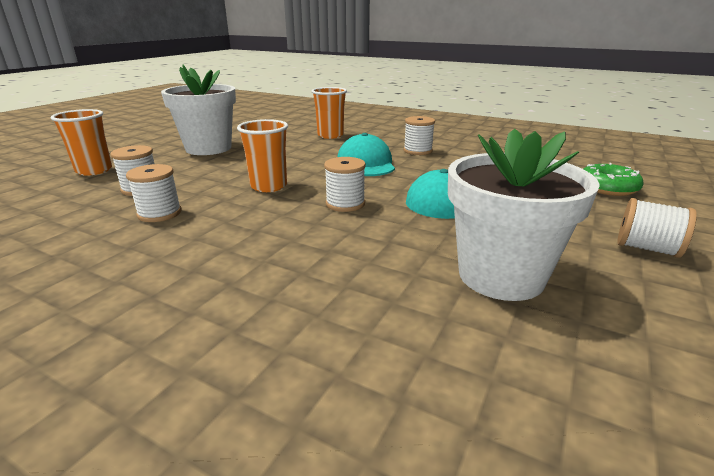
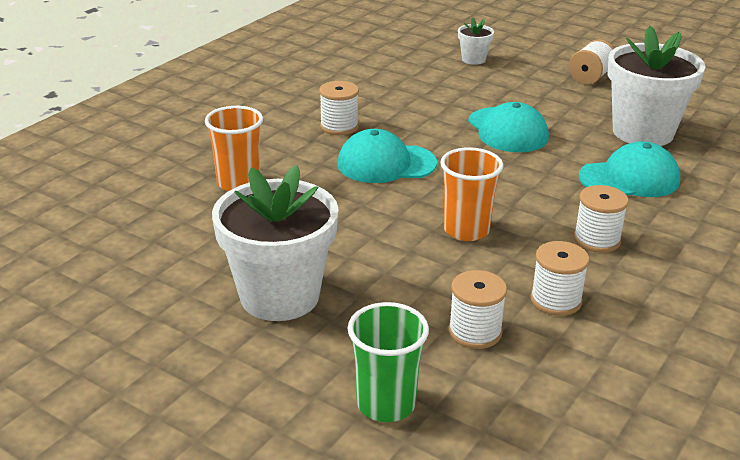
camera: 85 degrees left, 5 degrees up
(94, 170) = (386, 404): orange cup -> green cup
(345, 204) = (518, 183): white spool -> white spool (597, 240)
(368, 257) = (629, 178): none -> turquoise cap
(607, 188) = (473, 59): green donut -> white flower pot

